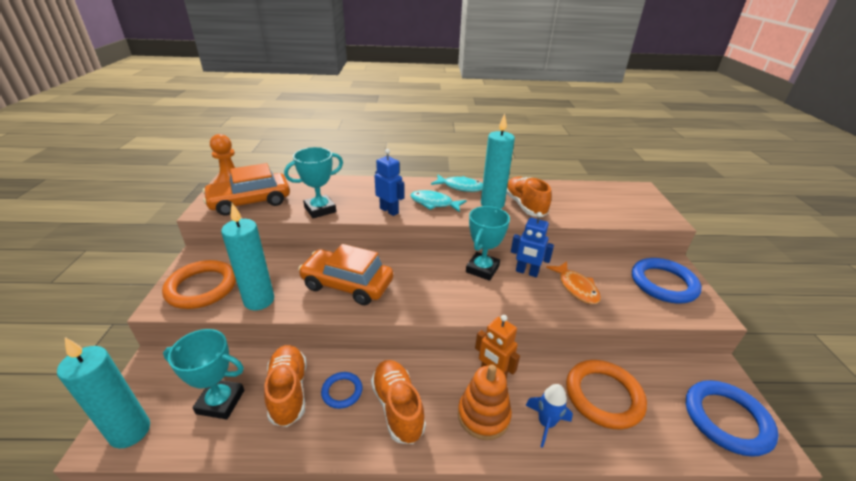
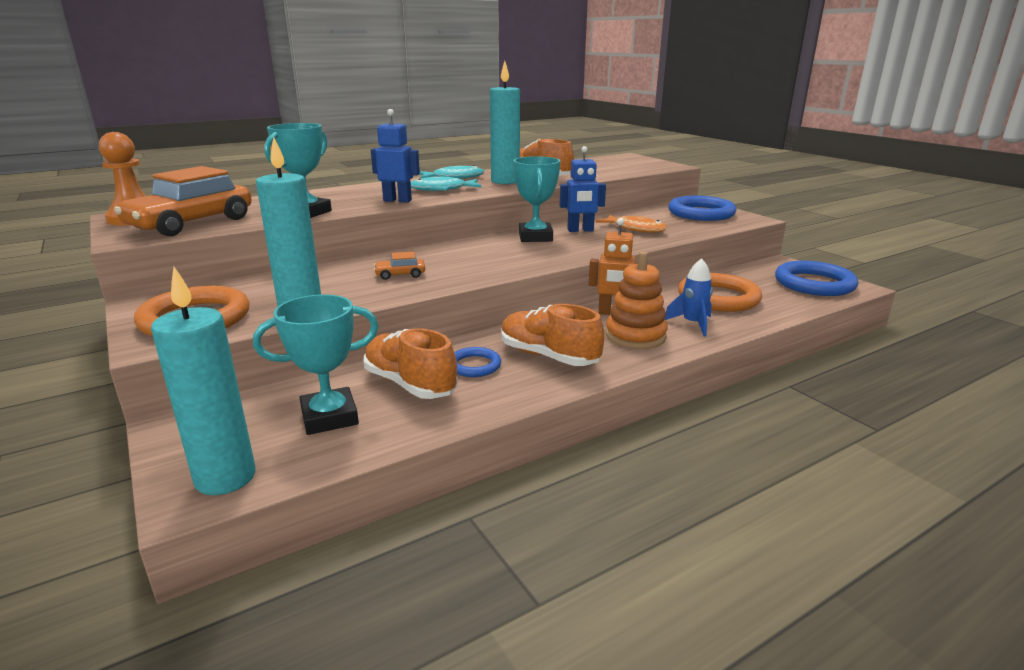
camera: 30 degrees left, 10 degrees down
(347, 284) = (400, 275): orange car -> orange car, size x0.42

